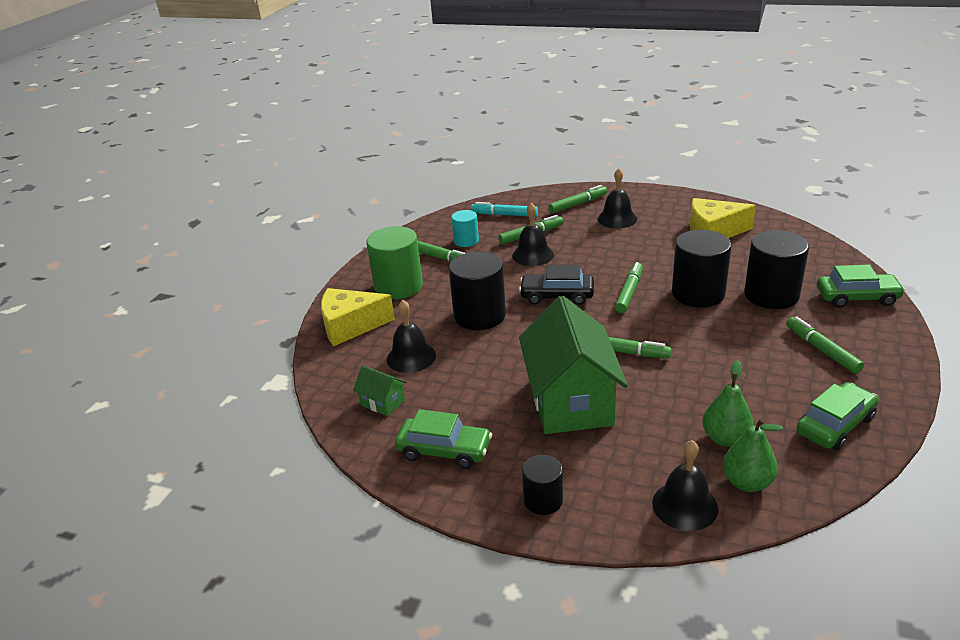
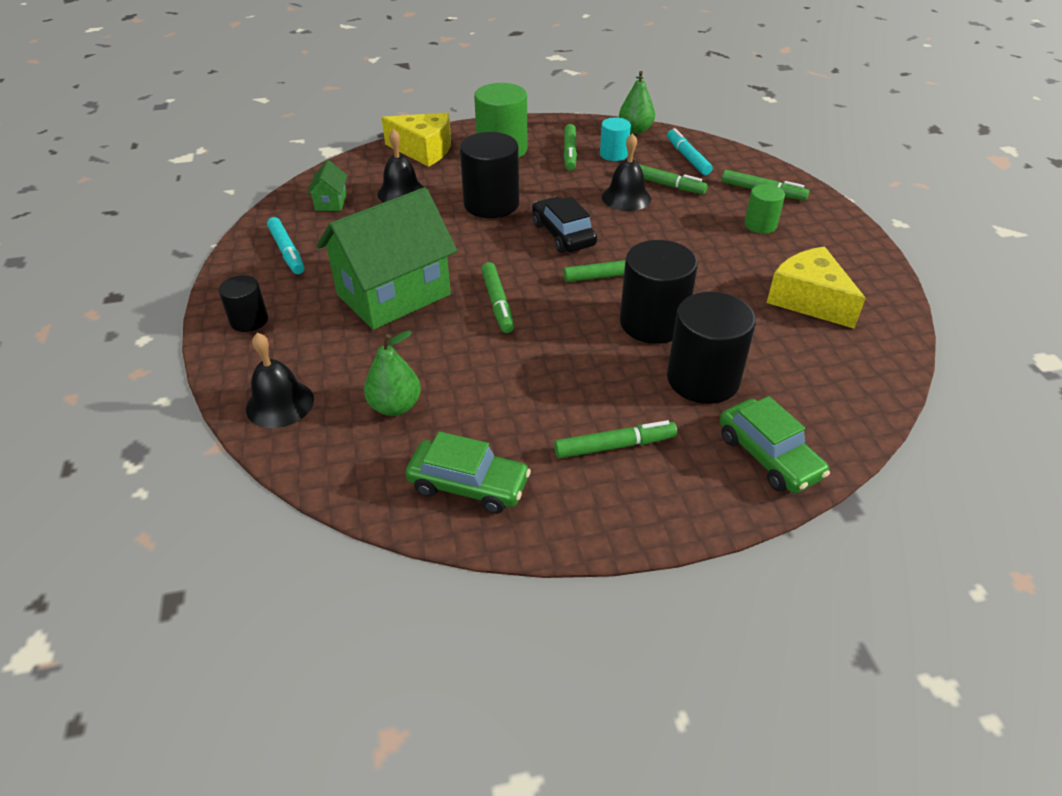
camera: 55 degrees right, 10 degrees up
(350, 326) = (424, 150): yellow cheese -> yellow cheese turned 150 degrees clockwise
(444, 450) = (287, 251): green car -> turquoise marker
(617, 218) = (760, 225): black bell -> green cylinder
(747, 482) = (333, 437): green pear -> green pear (635, 130)
(822, 350) = (615, 446): green marker -> green marker turned 45 degrees clockwise

